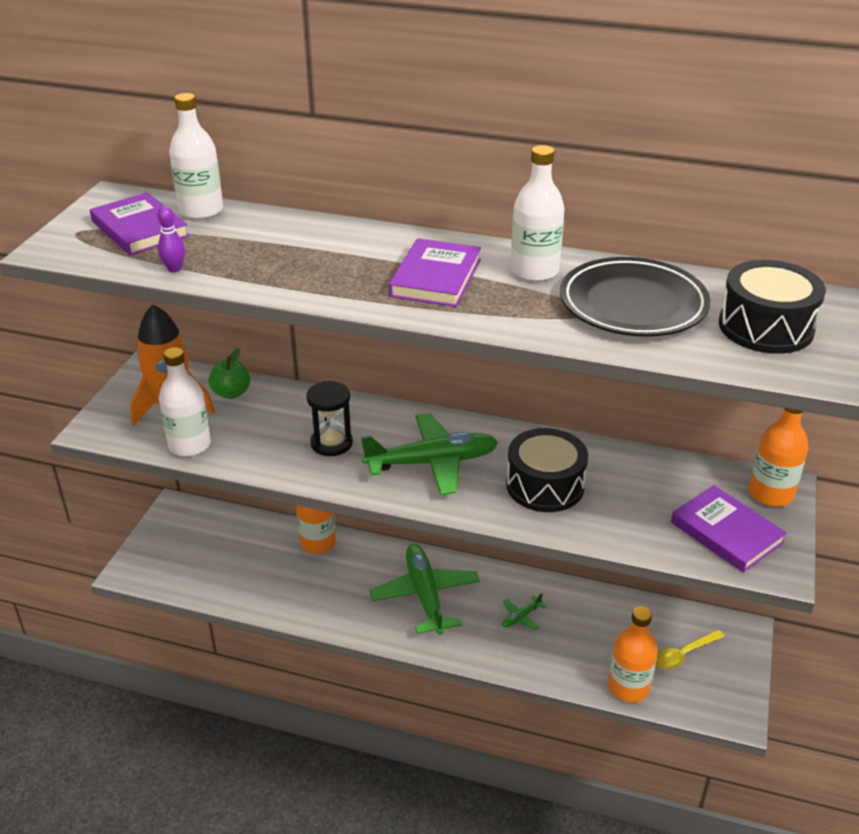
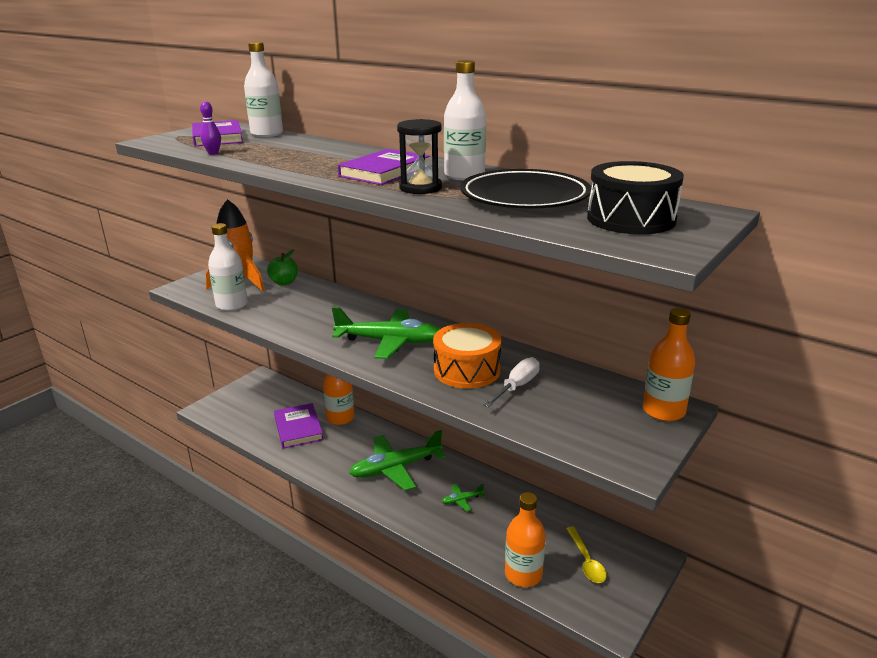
camera: 20 degrees right, 10 degrees down
(331, 443) = (327, 319): black hourglass -> black hourglass (420, 188)
(425, 595) = (396, 468): green plane -> green plane turned 120 degrees counterclockwise
(545, 485) = (467, 370): black drum -> orange drum
(611, 496) = (517, 386): none -> white screwdriver
(683, 654) = (586, 561): yellow spoon -> yellow spoon turned 90 degrees counterclockwise
(726, 532) = (602, 430): purple book -> purple book (298, 428)

